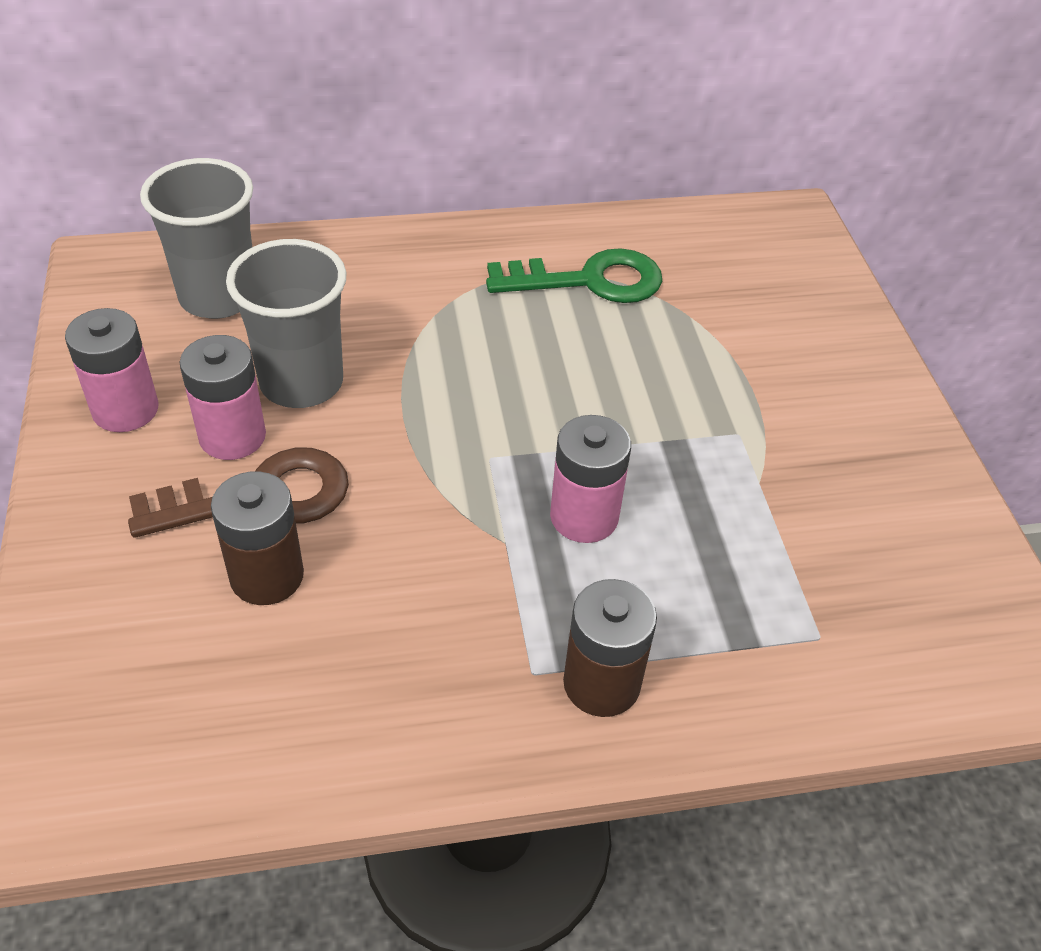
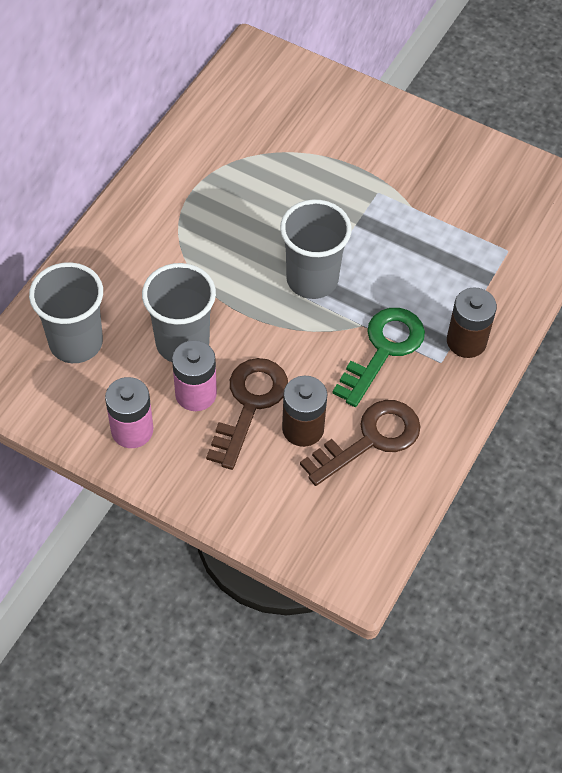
camera: 50 degrees left, 10 degrees up
(312, 666) = (370, 439): none -> brown key
(524, 447) = (312, 279): none -> grey cup
(584, 516) = (374, 286): pink battery -> none
(589, 281) = (220, 173): green key -> green key (383, 350)

